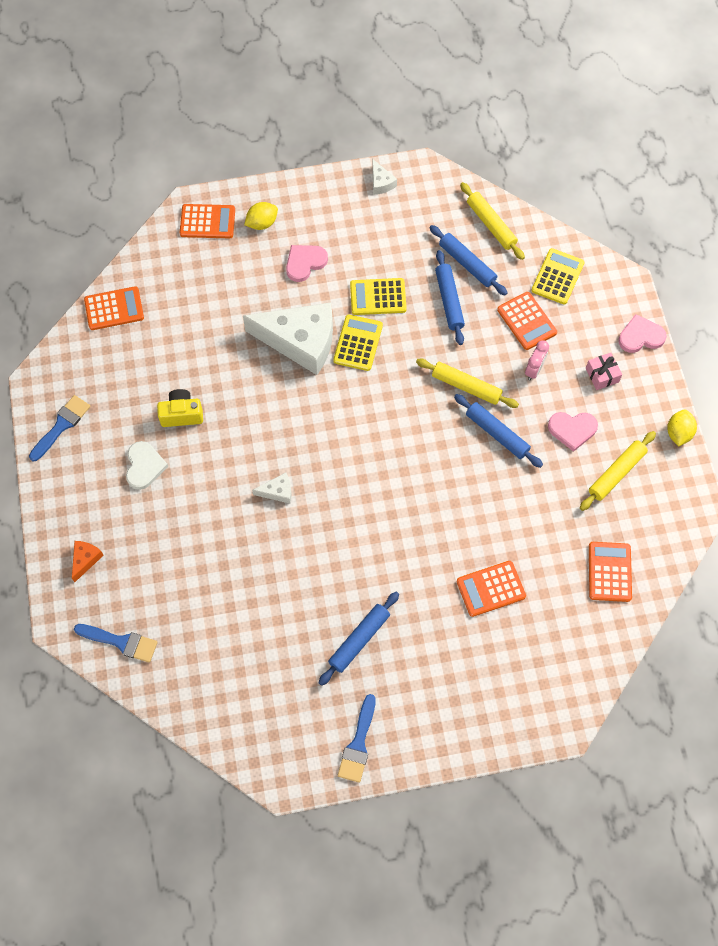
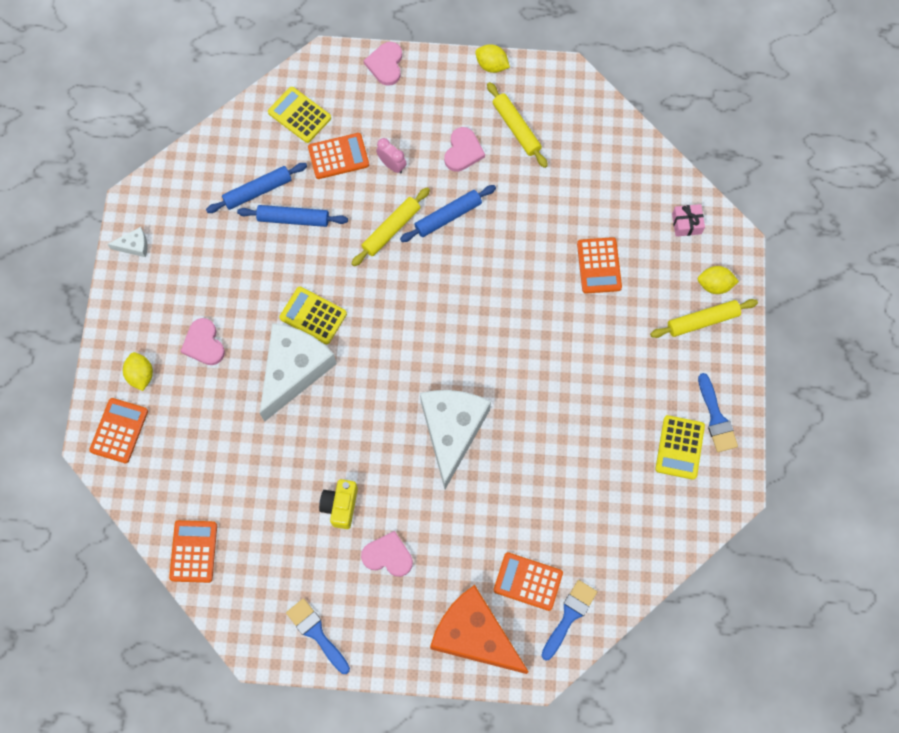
camera: 75 degrees left, 5 degrees up
(85, 559) = (474, 635): orange cheese -> orange cheese, size x2.42
(144, 466) = (388, 556): white heart -> pink heart
(277, 491) = (452, 431): white cheese -> white cheese, size x2.42
(358, 744) = (716, 418): blue brush -> blue brush turned 45 degrees clockwise
(359, 640) = (619, 392): blue rolling pin -> none
(378, 297) = (267, 283): yellow calculator -> yellow calculator (679, 447)
(491, 225) = (221, 157): yellow rolling pin -> yellow rolling pin (702, 321)
(506, 712) = (714, 285): none -> yellow lemon
(602, 375) = (415, 109): pink gift -> pink gift (686, 224)
(609, 572) = (607, 163): orange calculator -> orange calculator (528, 581)

